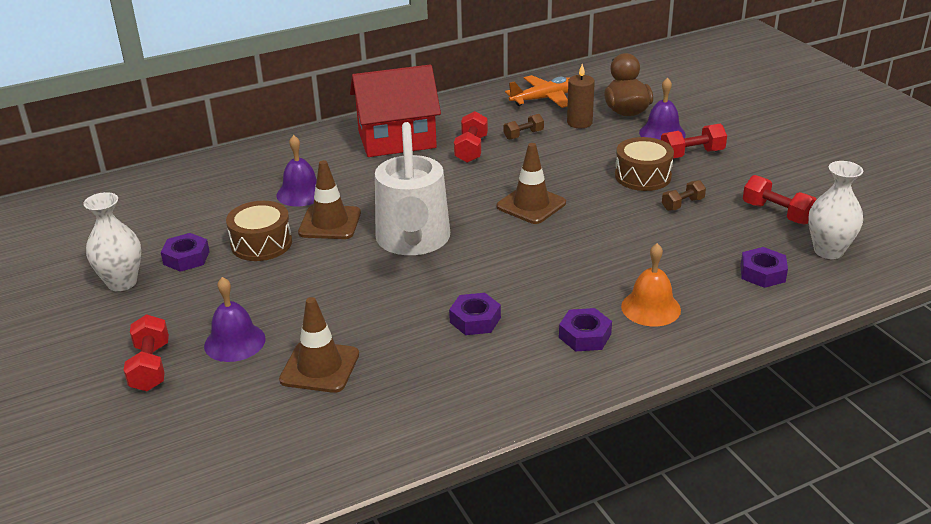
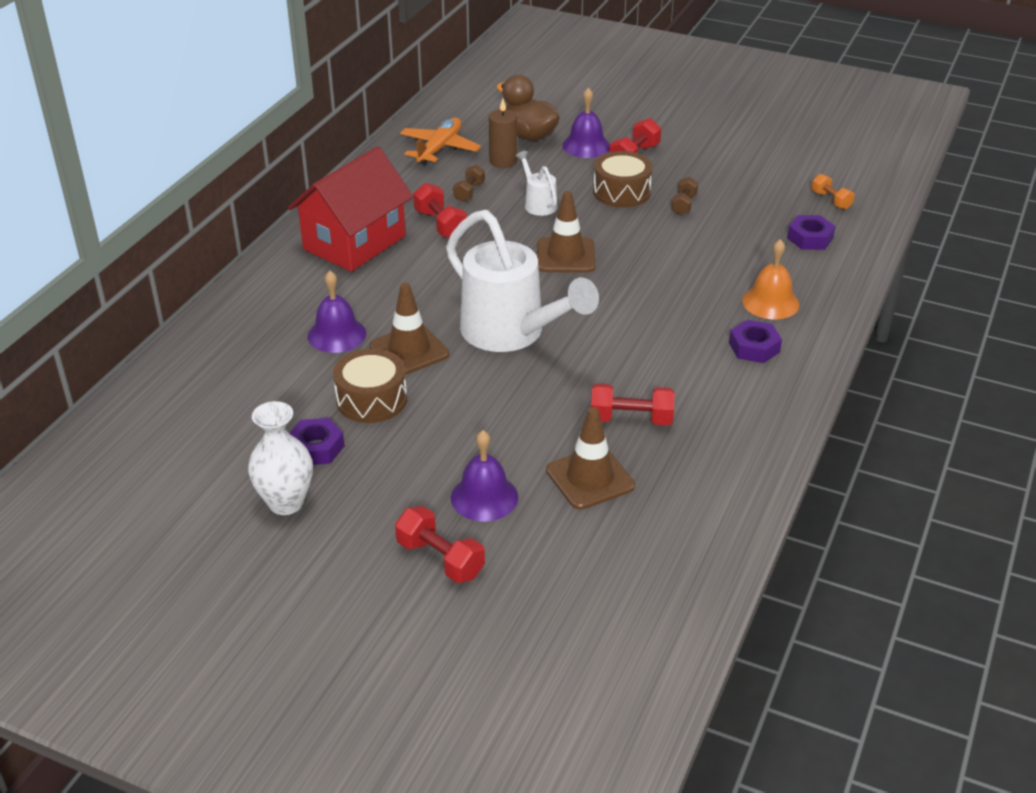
camera: 40 degrees left, 5 degrees up
(475, 320) = (657, 376): purple nut -> none
(563, 161) = (538, 204): none -> white watering can
(777, 213) = (760, 184): red dumbbell -> red dumbbell (631, 419)
(828, 251) = (831, 200): white vase -> orange dumbbell

